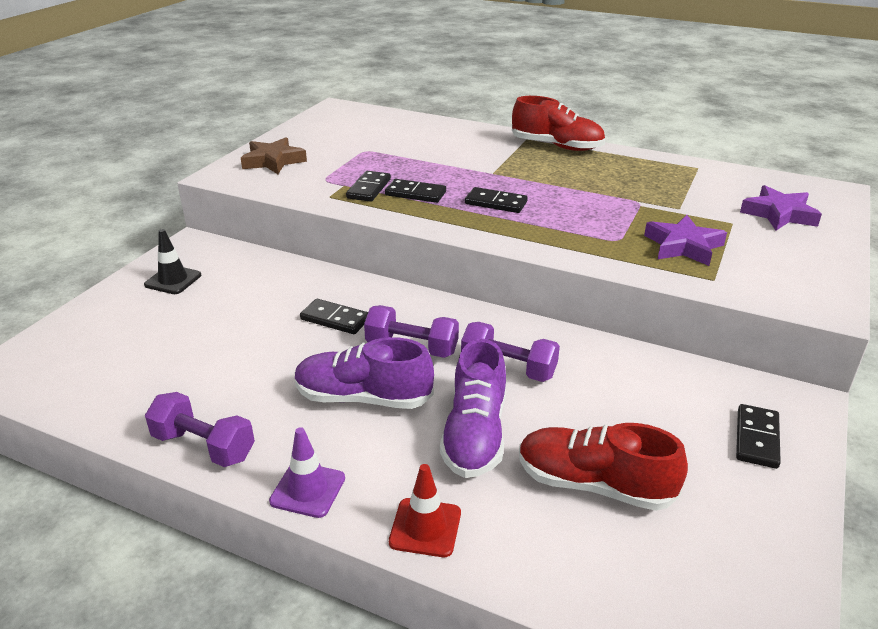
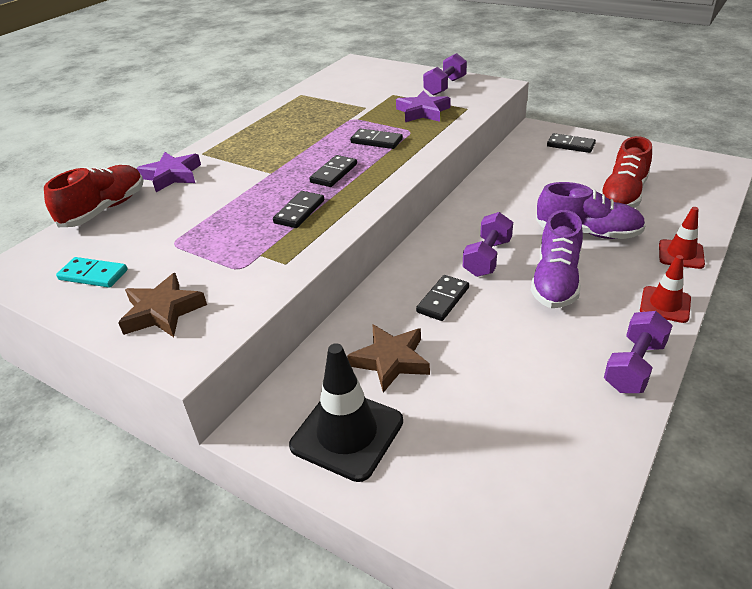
camera: 80 degrees left, 5 degrees up
(173, 280) = (347, 433): black traffic cone -> black traffic cone, size x1.69
(250, 294) = (391, 361): none -> brown star
(308, 490) = (665, 304): purple traffic cone -> red traffic cone
(324, 132) = (93, 275): none -> turquoise domino
(369, 189) = (276, 238): black domino -> black domino (376, 141)
(508, 368) = (511, 216): purple dumbbell -> purple dumbbell (445, 87)
(557, 146) = (228, 141): red shoe -> red shoe (104, 209)
(779, 214) = (384, 80): purple star -> purple star (172, 176)

